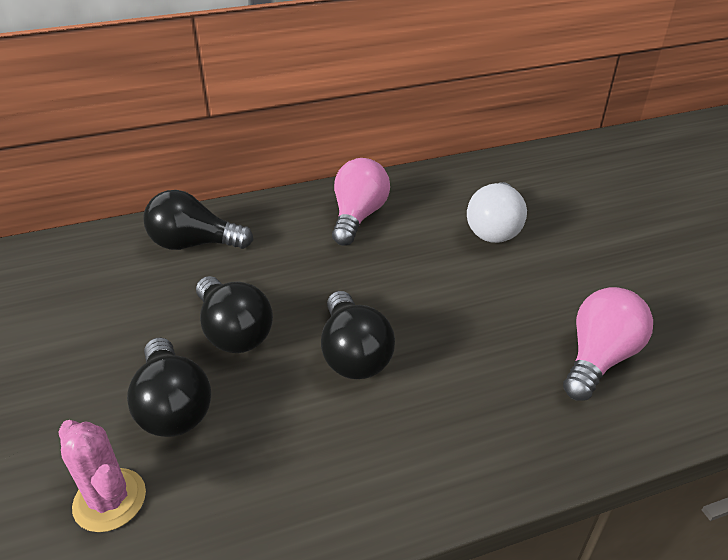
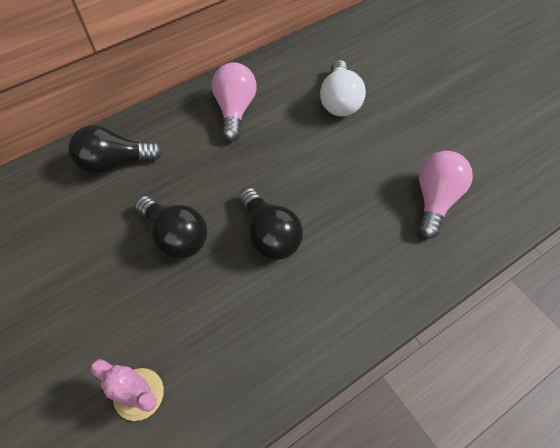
camera: 15 degrees left, 20 degrees up
(173, 406) = (155, 309): black light bulb -> none

